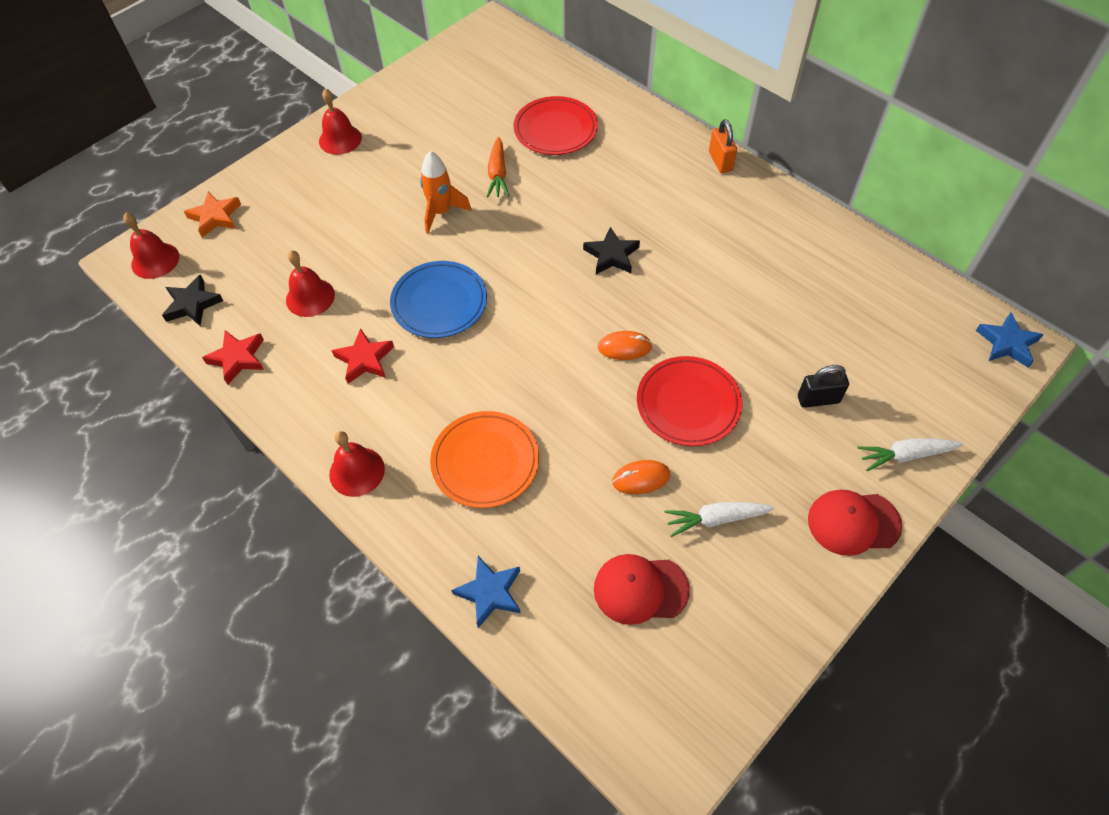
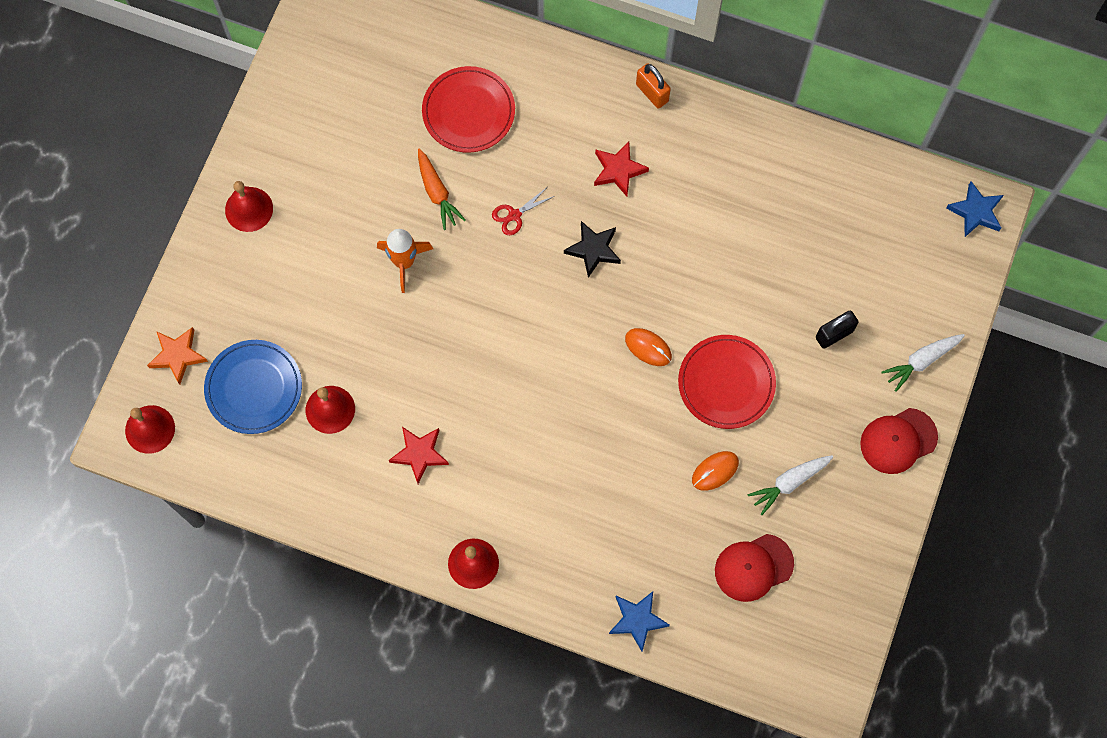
camera: 25 degrees left, 15 degrees up
(192, 304) = (220, 462): black star -> none
(237, 358) = (301, 500): red star -> red star (618, 170)
(439, 302) = (456, 366): blue plate -> blue plate (254, 388)
(485, 461) = (578, 509): orange plate -> none
(555, 209) = (514, 215): none -> red scissors
(624, 347) = (648, 347): orange mouse -> orange mouse turned 60 degrees clockwise

